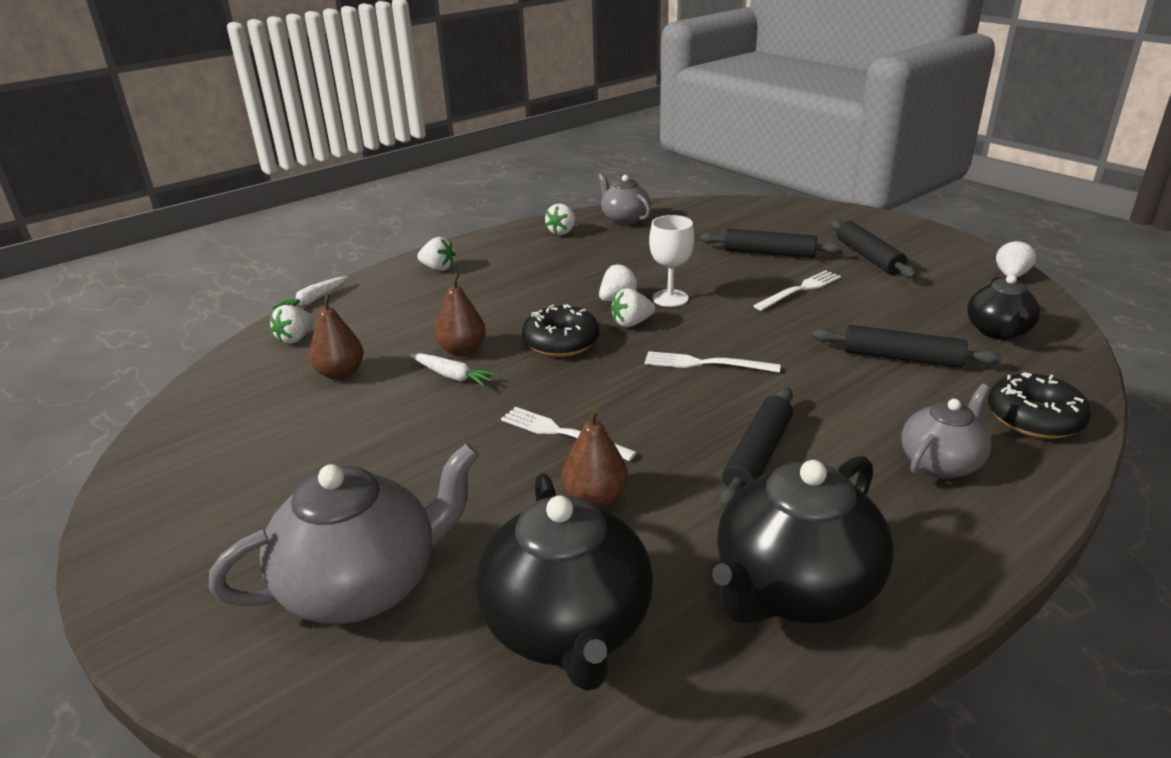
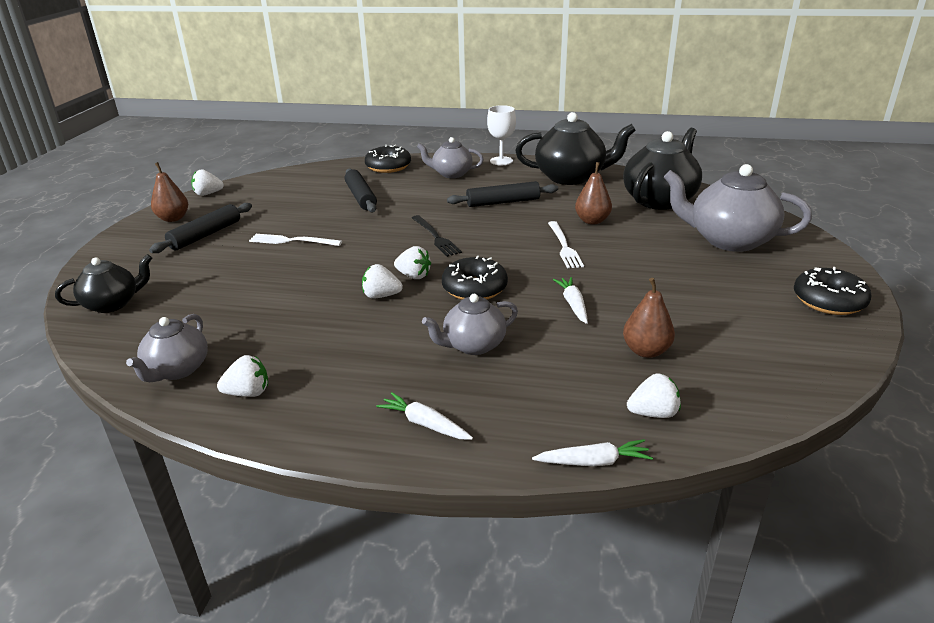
camera: 130 degrees left, 0 degrees up
(165, 539) = (828, 301): none -> black donut
(438, 268) = (424, 424): white strawberry -> white carrot
(462, 350) = (540, 319): brown pear -> brown pear (173, 218)
(482, 309) = (473, 345): none -> grey teapot
(670, 298) = (356, 277): white goblet -> white goblet (501, 161)
(706, 363) = (435, 237): white fork -> black fork
(769, 253) = (226, 269): black rolling pin -> none
(998, 332) = (300, 185): black teapot -> black teapot (113, 304)

